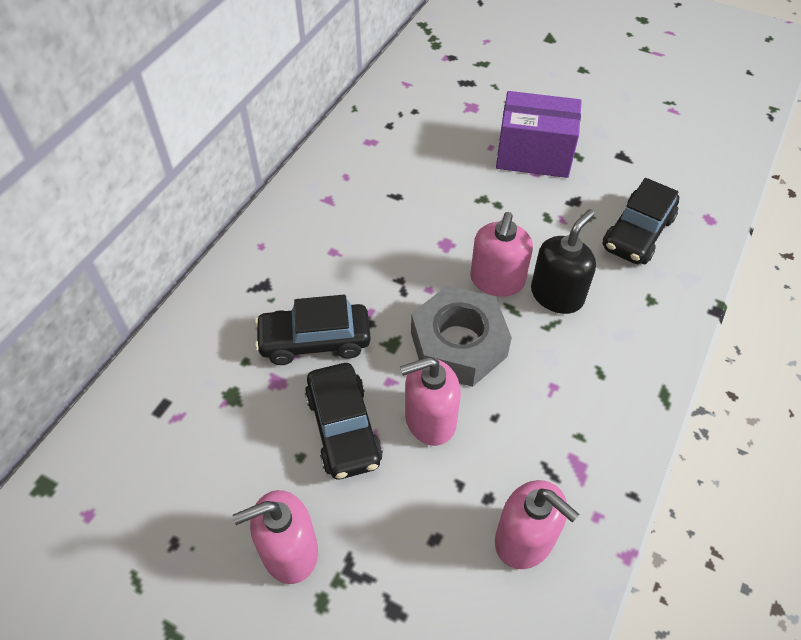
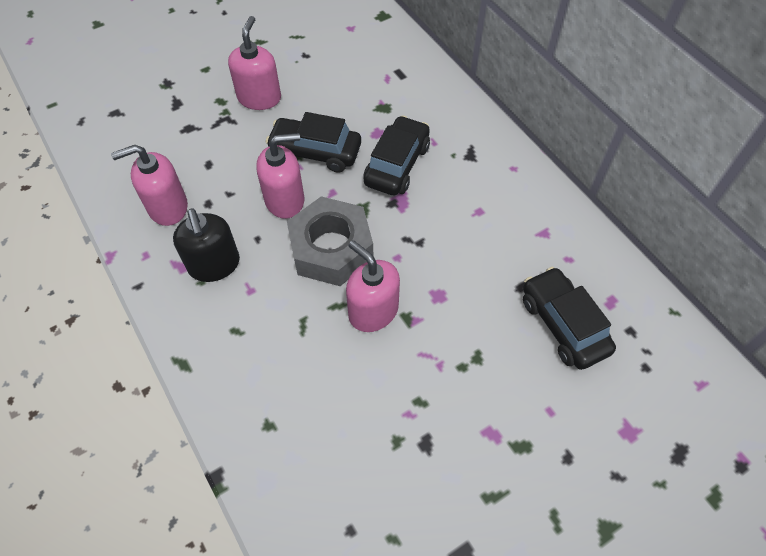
camera: 120 degrees right, 5 degrees up
(430, 419) = (285, 200): pink soap dispenser -> pink soap dispenser turned 60 degrees clockwise
(533, 155) = (514, 447): purple box -> none
(557, 295) = (327, 348): black soap dispenser -> black soap dispenser (214, 265)
(637, 233) = (347, 475): black car -> black car (563, 324)

